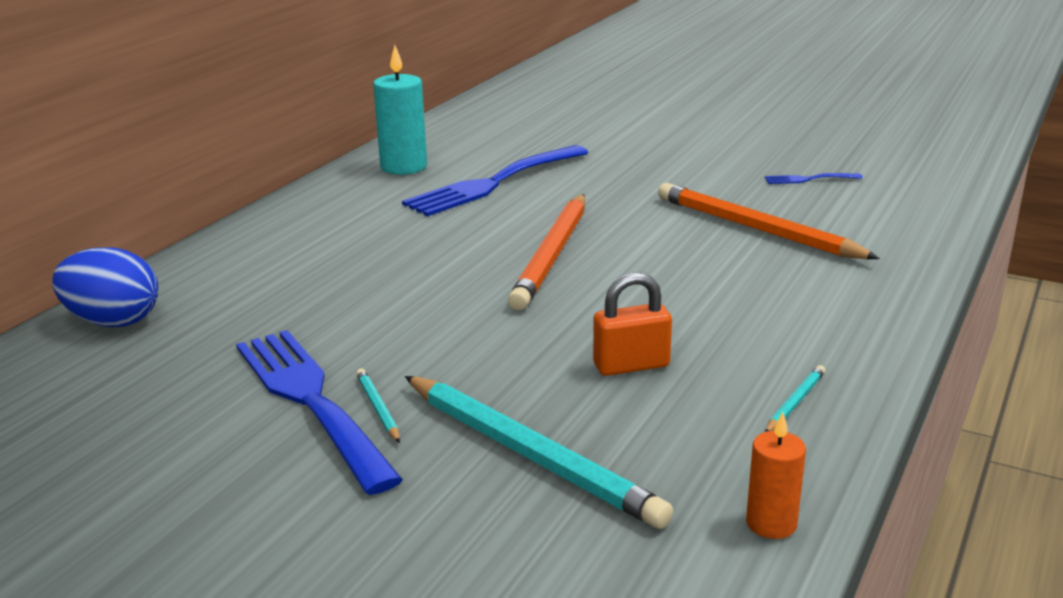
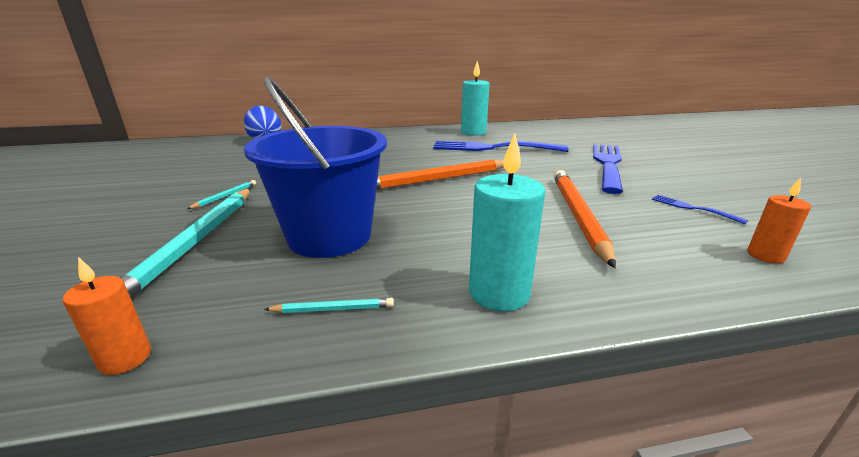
camera: 50 degrees right, 0 degrees up
(312, 402) = (222, 184): blue fork -> blue fork (608, 165)
(631, 365) = (329, 236): orange padlock -> blue bucket
(851, 322) = (499, 293): none -> turquoise candle
(913, 201) = (765, 255): none -> orange candle

